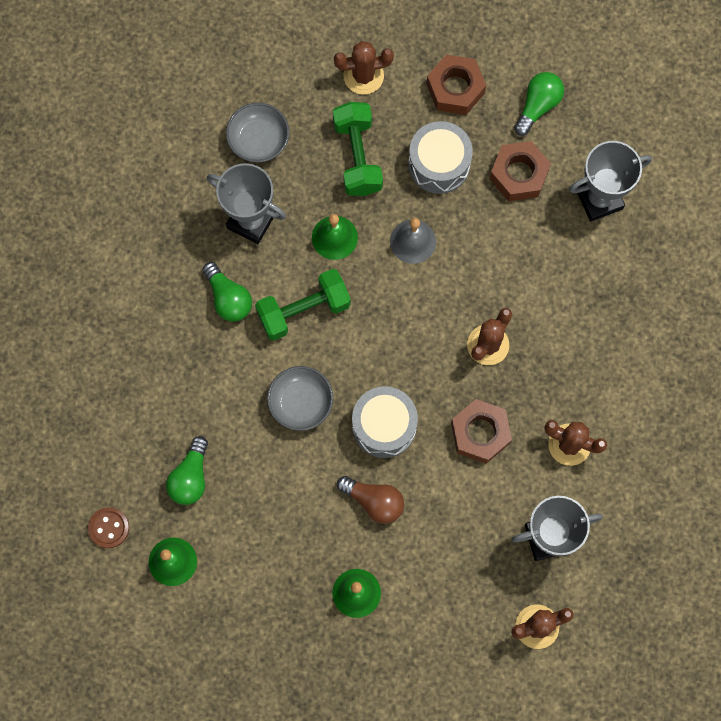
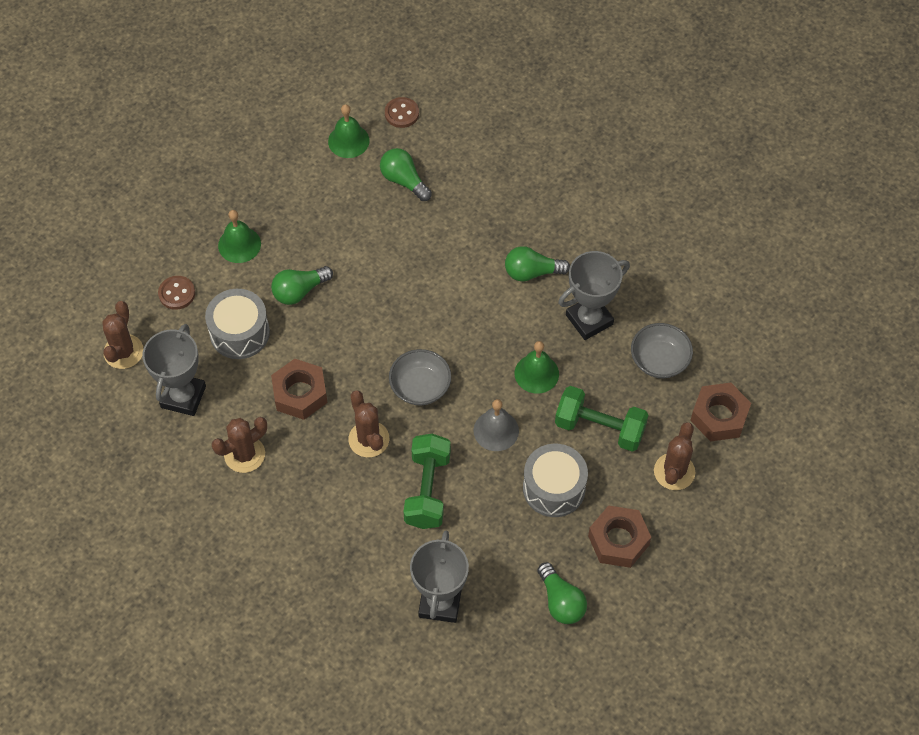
camera: 120 degrees right, 15 degrees down
(301, 403) = (412, 280): grey bowl -> grey bowl (420, 387)
(303, 310) = (487, 320): green dumbbell -> green dumbbell (427, 490)
(374, 501) = (299, 291): brown light bulb -> green light bulb
(384, 426) = (353, 328): grey drum -> grey drum (239, 333)
(446, 618) = (177, 293): none -> brown button
(519, 175) = (504, 548): brown nut -> brown nut (719, 416)

